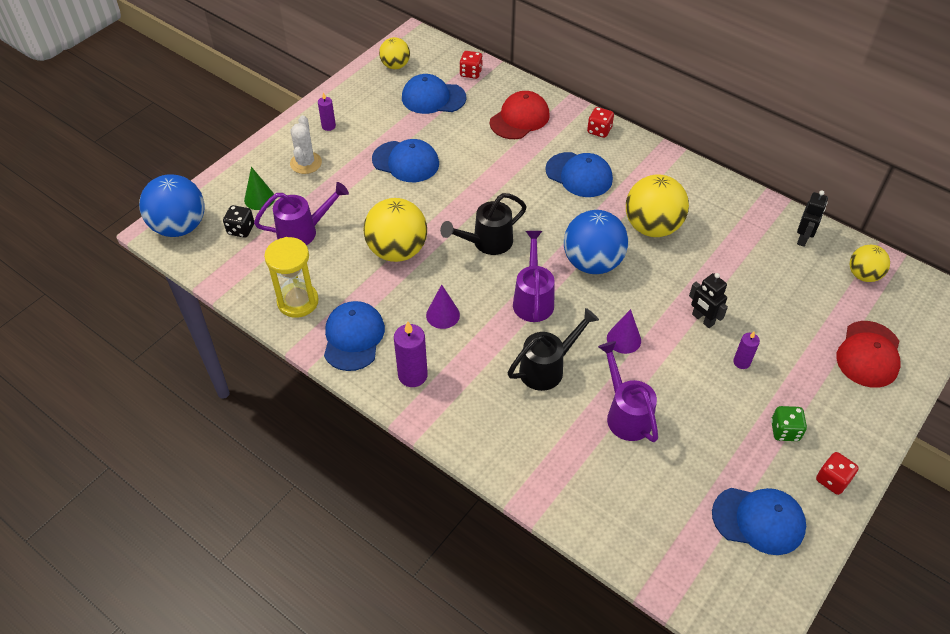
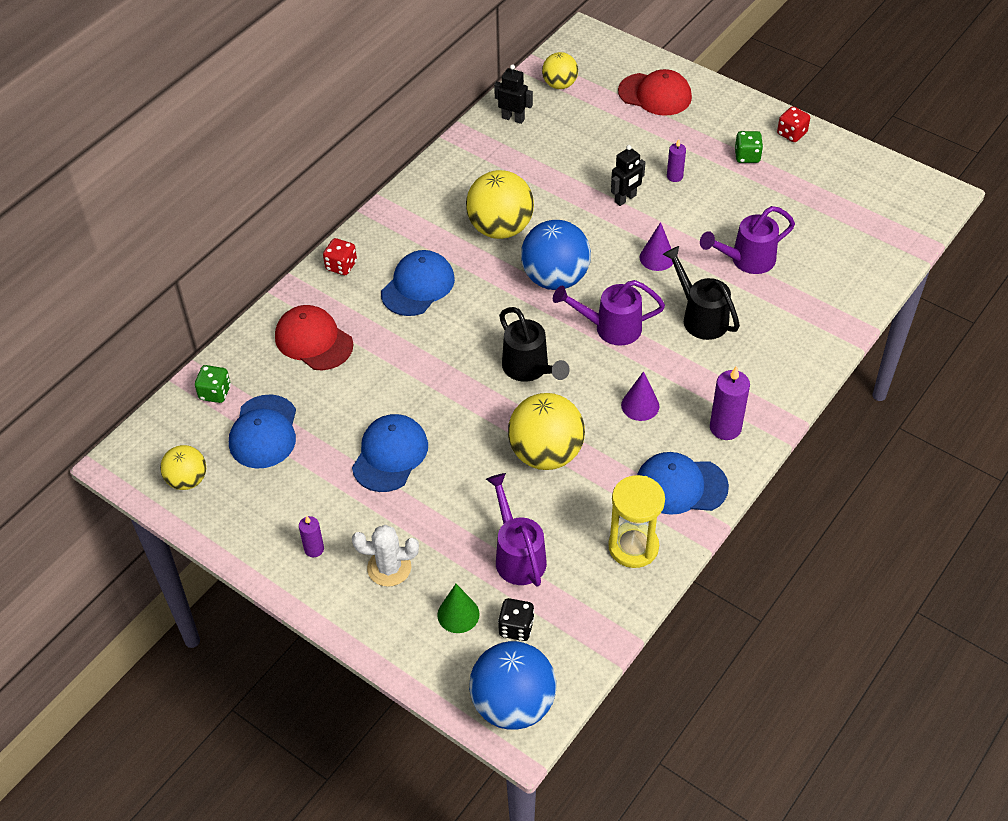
camera: 90 degrees left, 0 degrees up
(471, 73) = (215, 393): red dice -> green dice
(758, 520) = (840, 181): blue cap -> none

